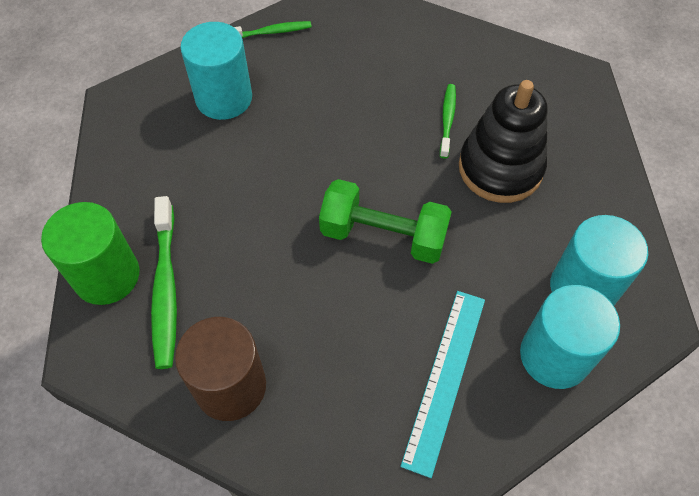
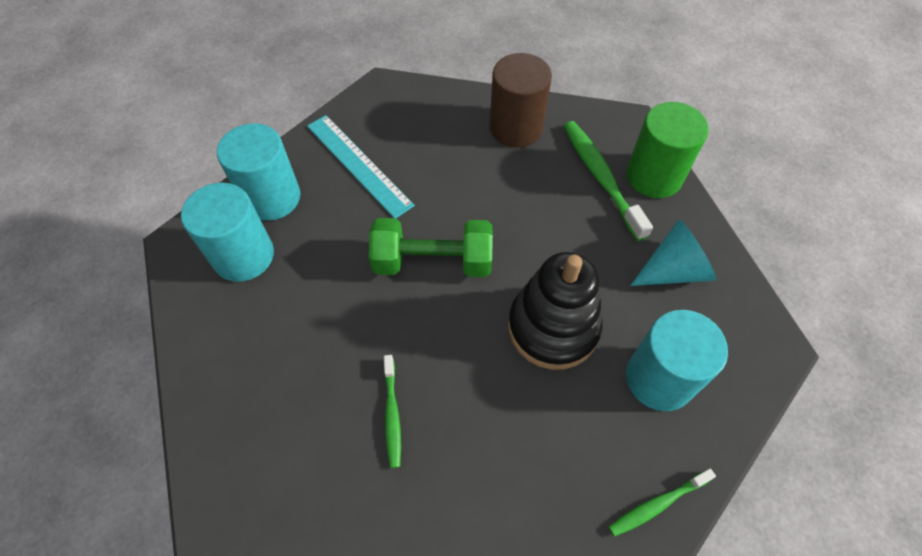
camera: 165 degrees right, 0 degrees up
(155, 174) = (673, 270): none -> turquoise cone
(445, 378) = (358, 164): turquoise ruler -> turquoise ruler turned 45 degrees counterclockwise
(500, 168) = (325, 363): black stacking toy -> black stacking toy (553, 328)

